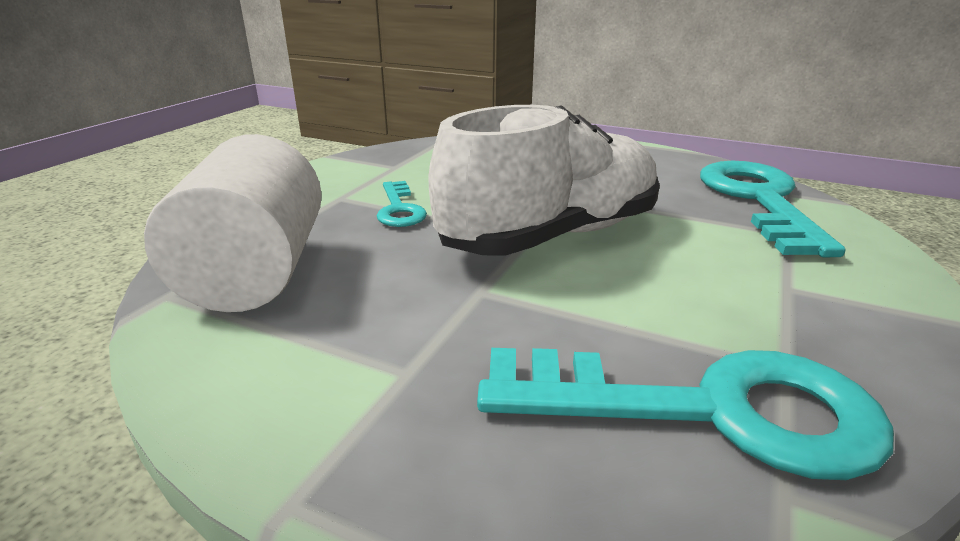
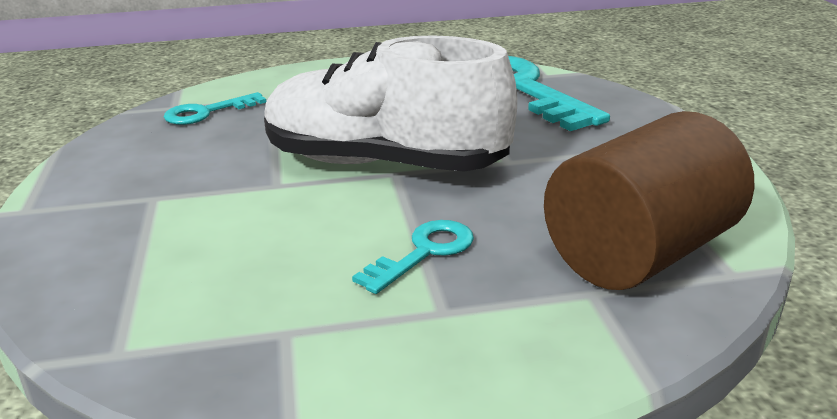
camera: 125 degrees left, 0 degrees up
(256, 272) = (640, 254): white cylinder -> brown cylinder
(759, 201) = (207, 112): turquoise key -> turquoise key, size x0.50

